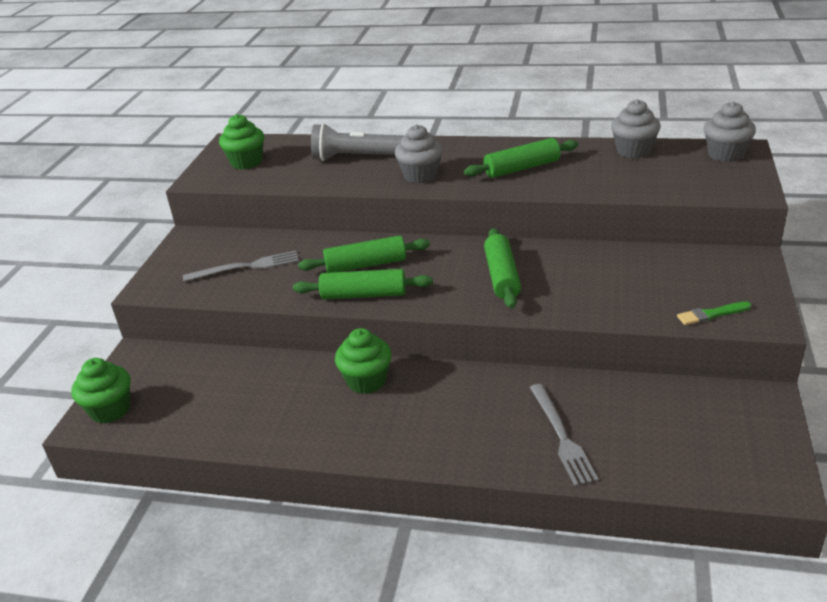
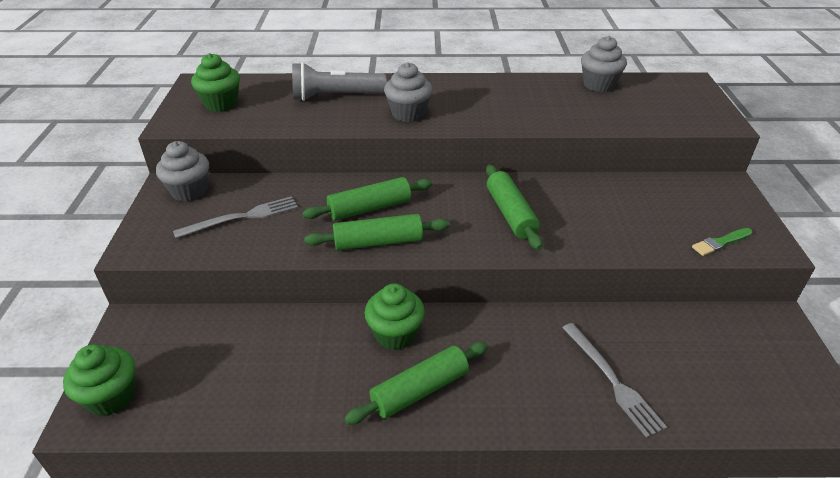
camera: 15 degrees left, 5 degrees up
(522, 168) = (504, 104): green rolling pin -> green rolling pin (420, 390)
(725, 154) = (680, 86): grey cupcake -> grey cupcake (189, 191)

